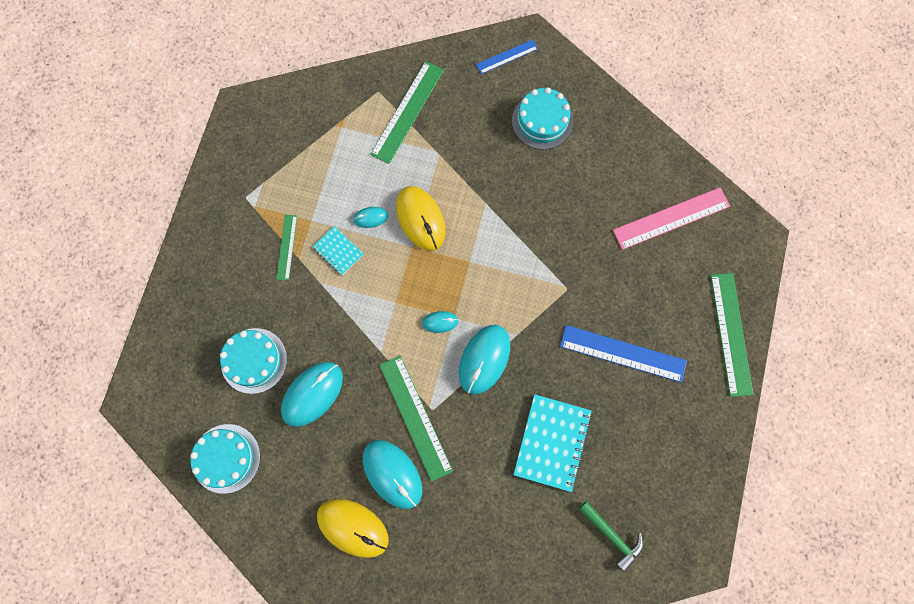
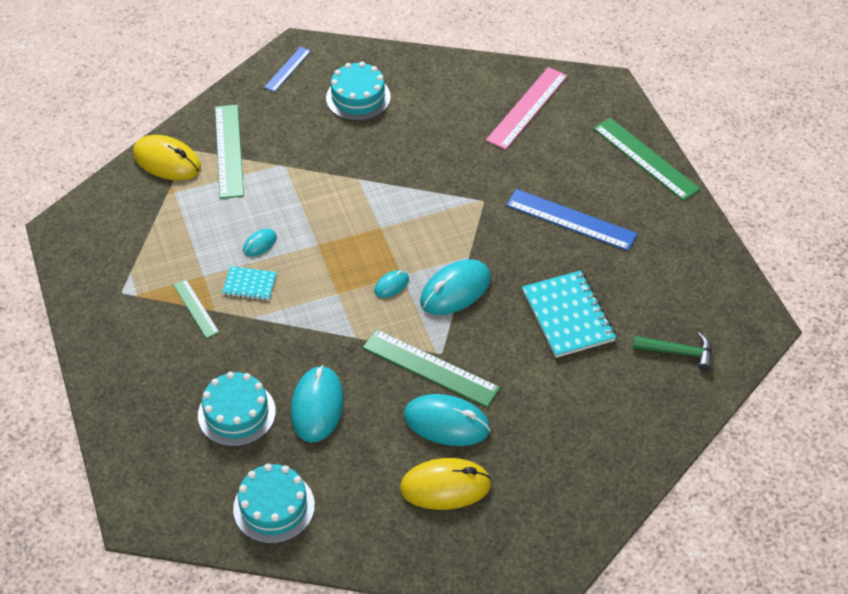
camera: 35 degrees left, 25 degrees down
(420, 219) = (308, 220): yellow mouse -> yellow mouse (167, 161)
(484, 359) = (455, 290): turquoise mouse -> turquoise mouse turned 60 degrees clockwise
(623, 353) = (571, 220): blue ruler -> blue ruler turned 45 degrees clockwise

